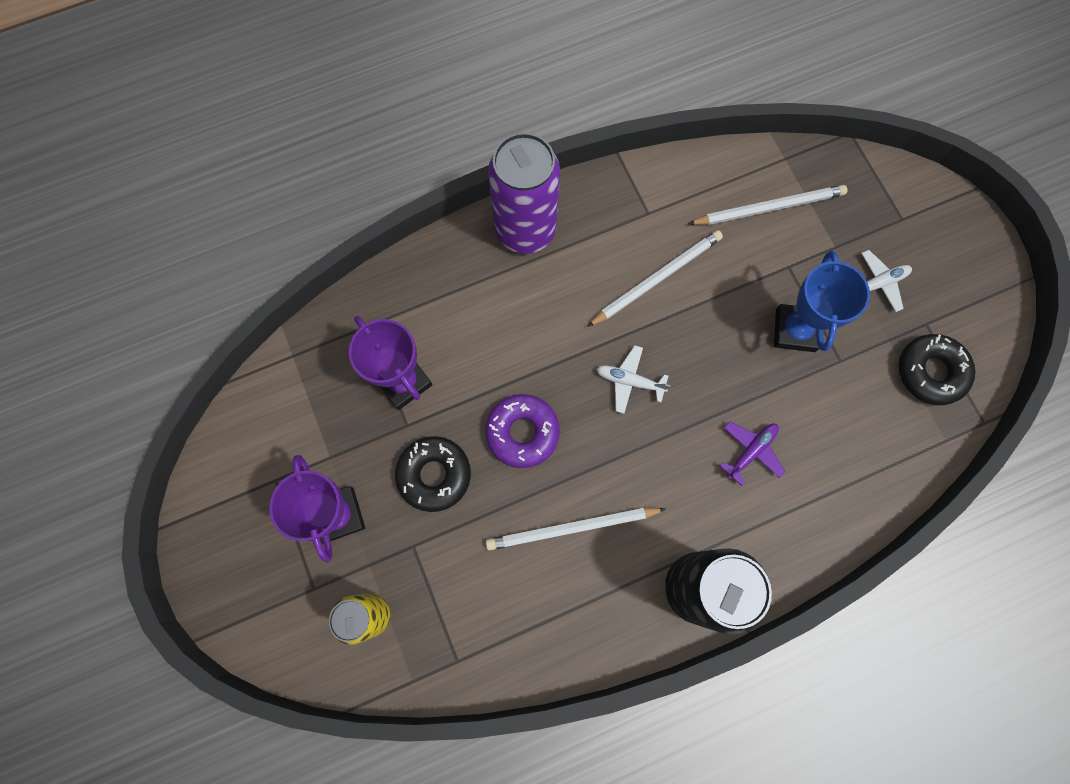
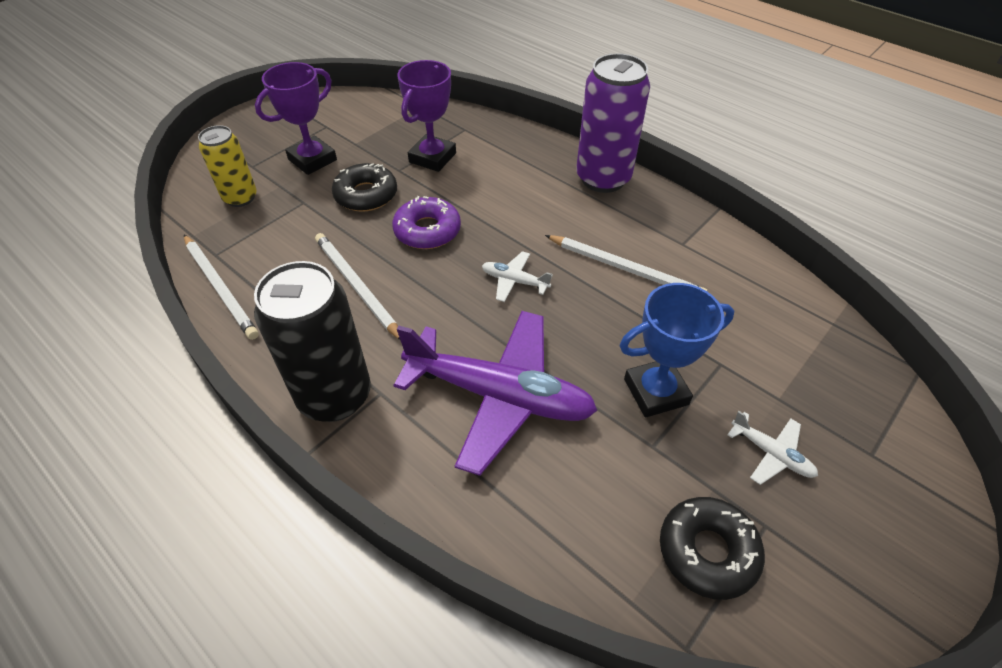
camera: 65 degrees right, 25 degrees down
(629, 381) = (514, 281): white plane -> white plane turned 60 degrees counterclockwise
(751, 451) = (499, 395): purple plane -> purple plane, size x2.35
(769, 208) = (768, 327): white pencil -> white pencil (220, 288)

